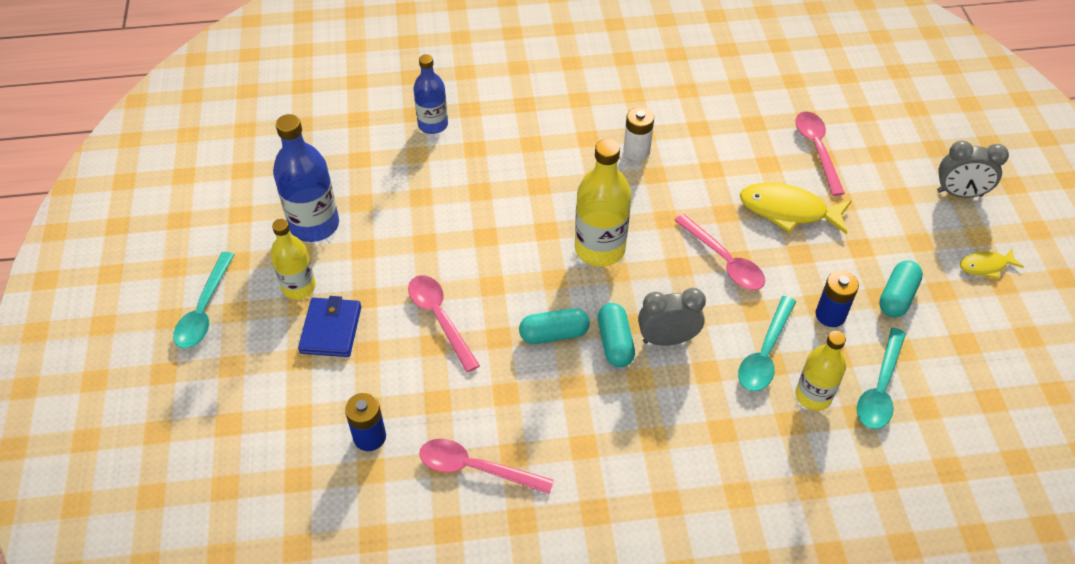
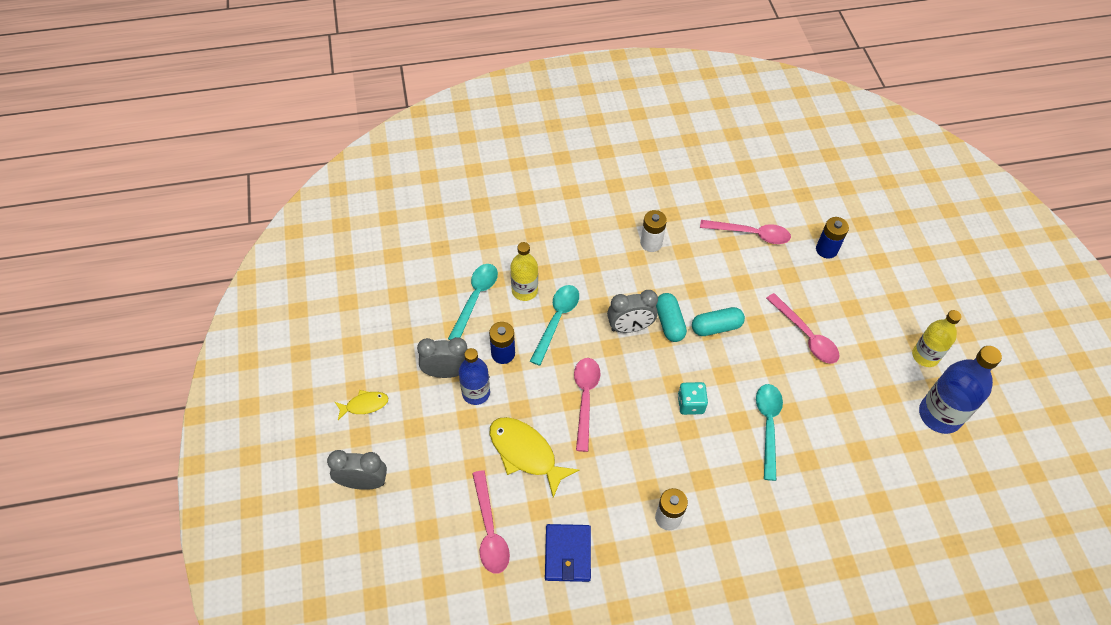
camera: 175 degrees right, 5 degrees up
(204, 310) = (987, 333): turquoise spoon -> turquoise spoon (768, 426)
(331, 329) = (884, 322): blue wallet -> blue wallet (567, 554)
(433, 125) = (876, 541): blue bottle -> blue bottle (476, 393)
(600, 249) = (690, 404): yellow bottle -> turquoise dice
(630, 461) = (651, 243): none -> white battery
(724, 260) = (585, 398): pink spoon -> pink spoon turned 45 degrees clockwise
(788, 211) = (526, 453): yellow fish -> yellow fish turned 150 degrees counterclockwise
(897, 297) = (446, 372): turquoise capsule -> grey clock

